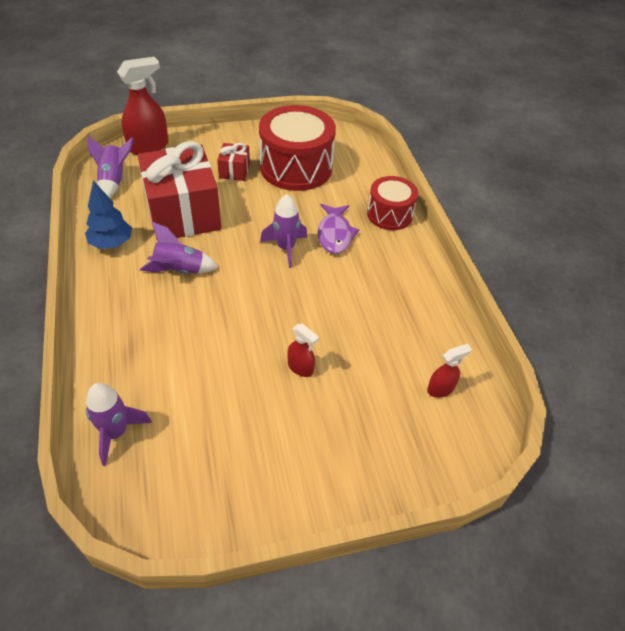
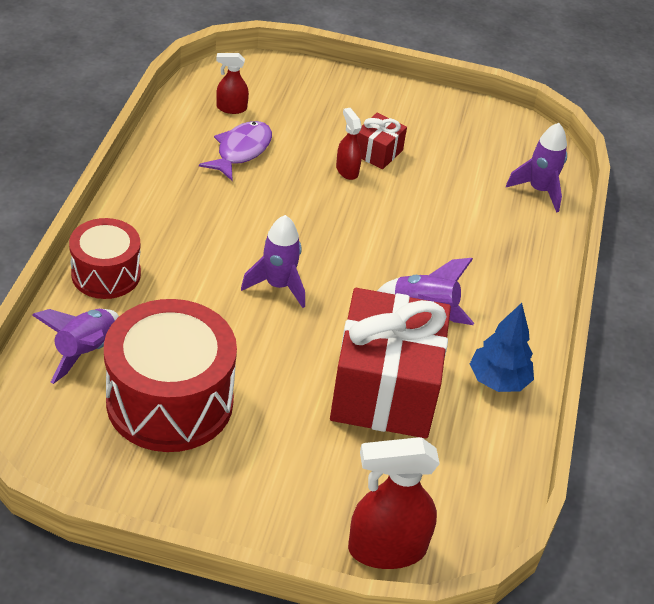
camera: 155 degrees left, 5 degrees down
(114, 180) = (467, 493): purple rocket -> purple rocket (85, 352)
(234, 171) = (270, 435): red gift -> red gift (377, 152)
(335, 234) = (202, 278): purple fish -> purple fish (241, 151)

